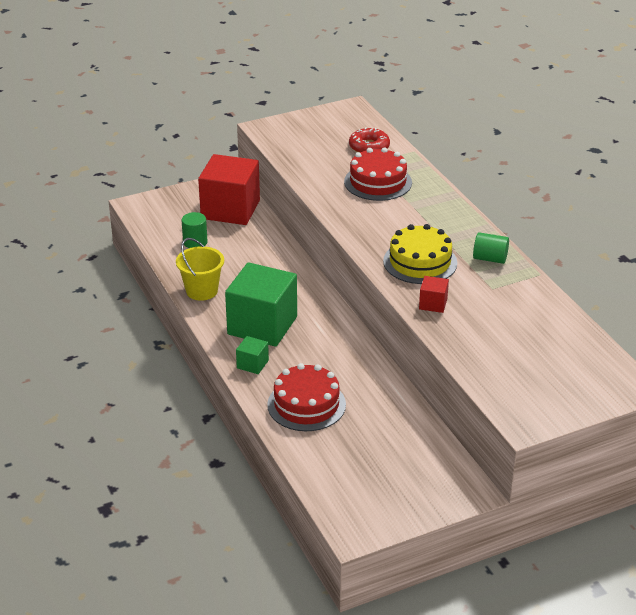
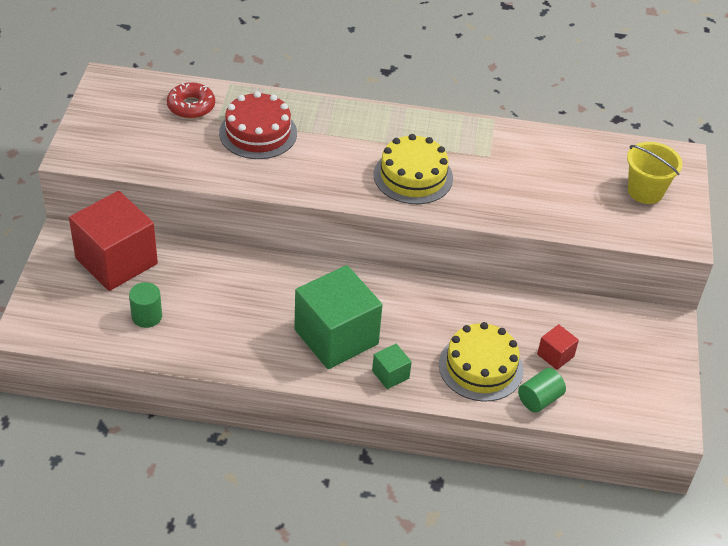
camera: 60 degrees left, 10 degrees up
(202, 291) = (237, 353): yellow bucket -> yellow bucket (645, 191)
(306, 404) = (480, 367): red cake -> yellow cake
(433, 304) = (482, 202): red cube -> red cube (555, 355)
(490, 259) = (446, 134): green cylinder -> green cylinder (539, 399)

